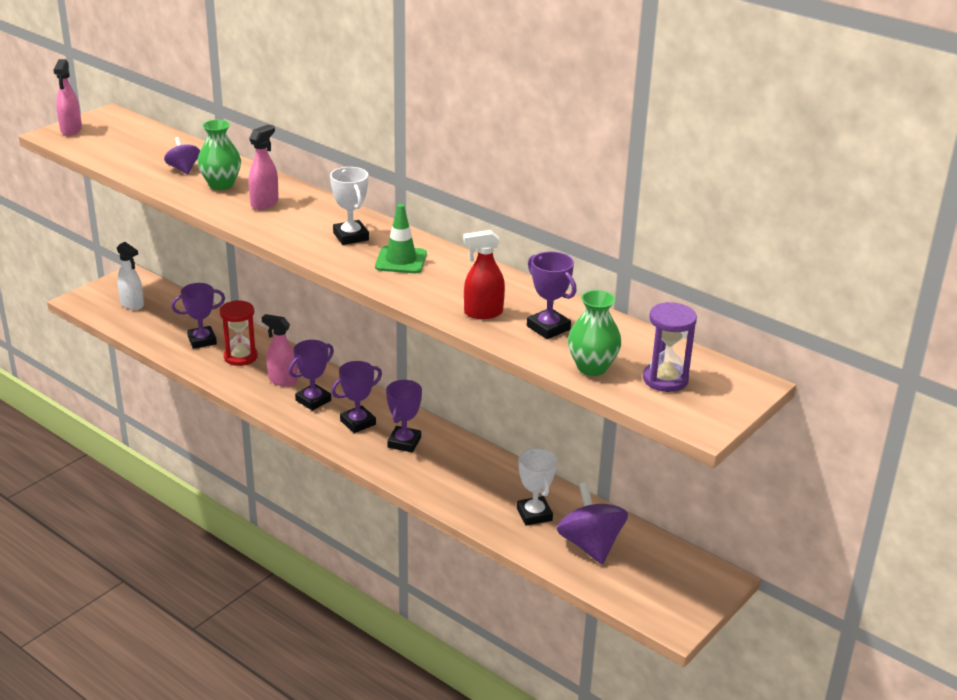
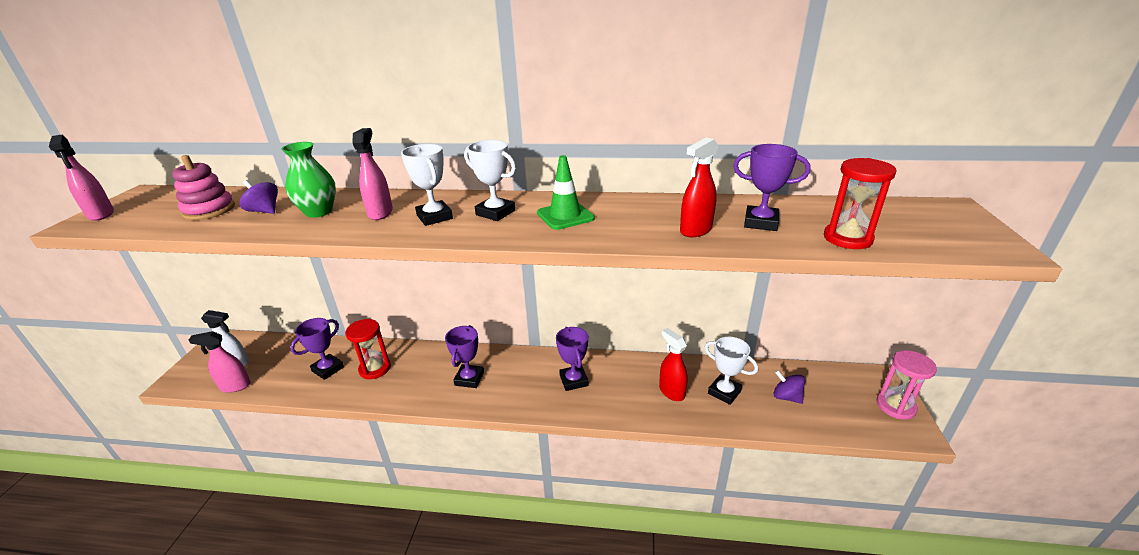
camera: 30 degrees left, 0 degrees up
(145, 153) = (209, 210): none -> pink stacking toy
(282, 380) = (428, 373): pink spray bottle -> pink spray bottle (235, 386)
(300, 223) = (434, 217): none -> white trophy
(358, 422) = (522, 381): purple trophy -> none
(484, 491) = (671, 392): none -> red spray bottle
(590, 545) = (786, 397): purple spinning top -> purple spinning top, size x0.57
(592, 367) = (847, 238): green vase -> red hourglass
(665, 379) = (906, 226): purple hourglass -> none
(690, 601) = (895, 406): none -> pink hourglass

